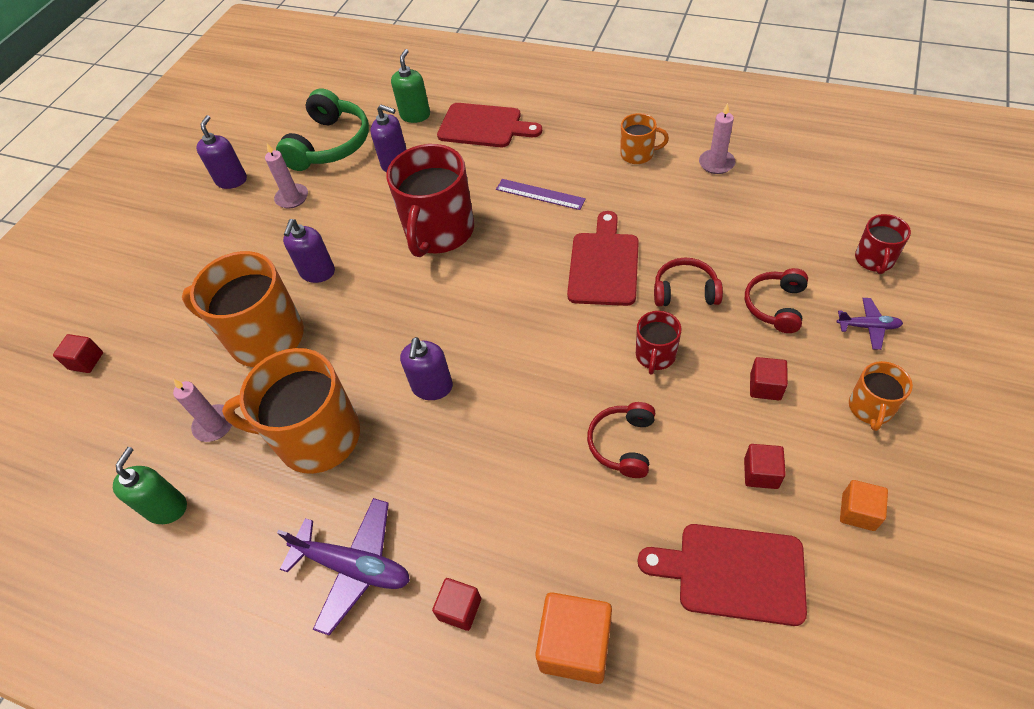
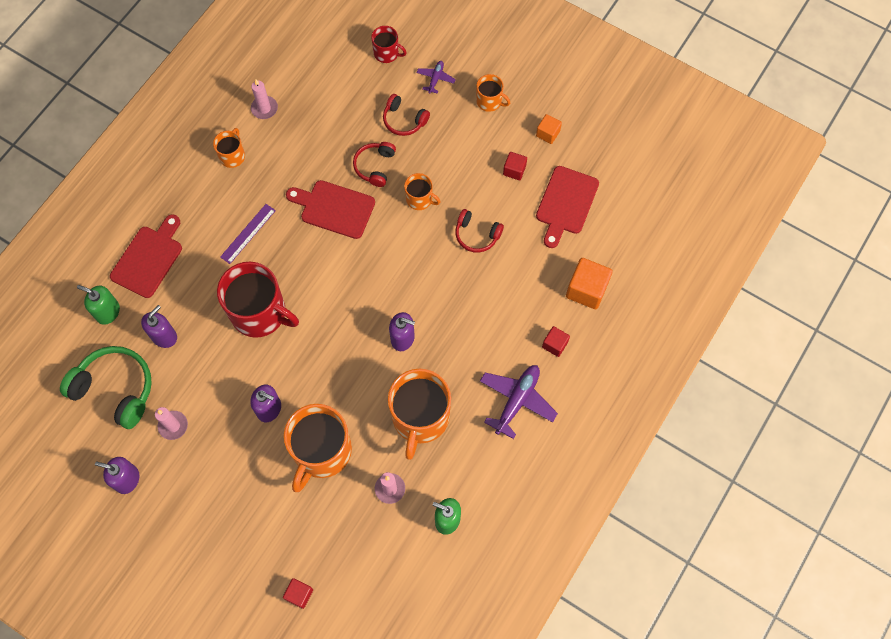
camera: 85 degrees left, 15 degrees up
(655, 356) = (420, 199): red mug -> orange mug
(765, 387) = (460, 147): red cube -> none

